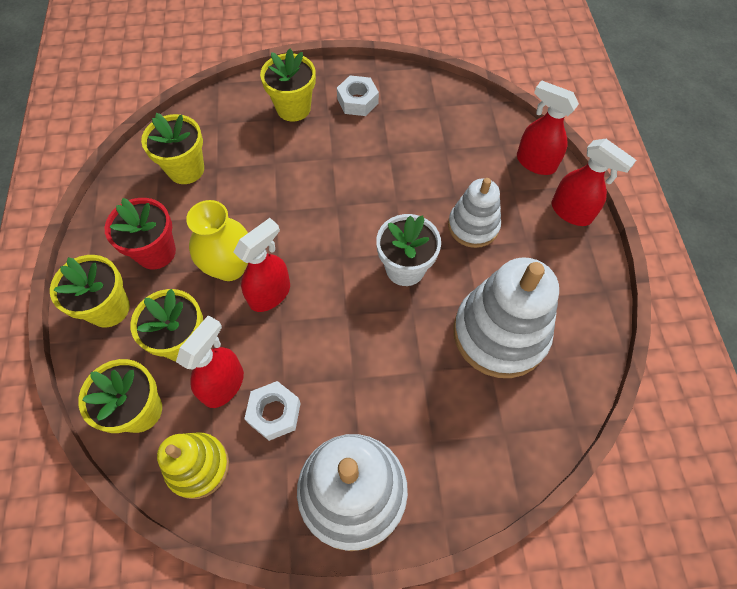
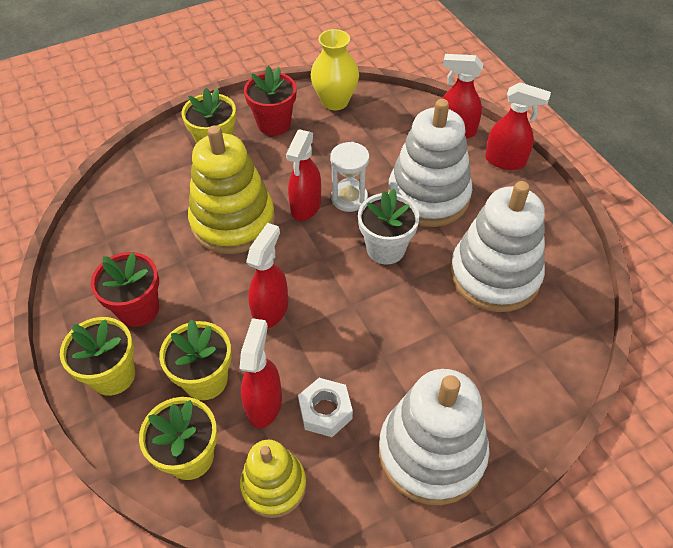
camera: 20 degrees left, 10 degrees down
(186, 169) = (134, 227): yellow flower pot -> none
(230, 267) = (220, 299): yellow vase -> yellow vase (335, 101)
(275, 192) = (233, 222): none -> yellow stacking toy
(349, 199) = (306, 207): none -> red spray bottle
(357, 101) = (274, 124): white nut -> red flower pot
(394, 203) = (349, 198): none -> white hourglass
(473, 226) = (428, 196): white stacking toy -> white stacking toy, size x1.68

